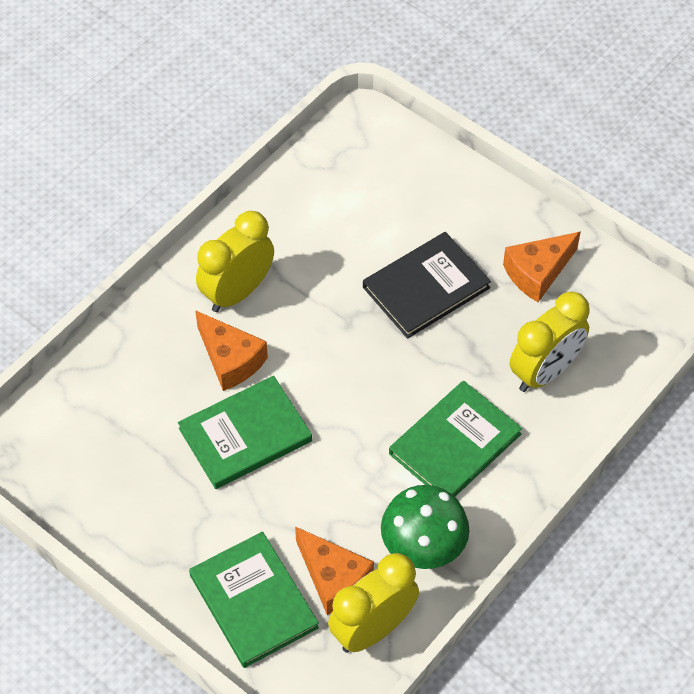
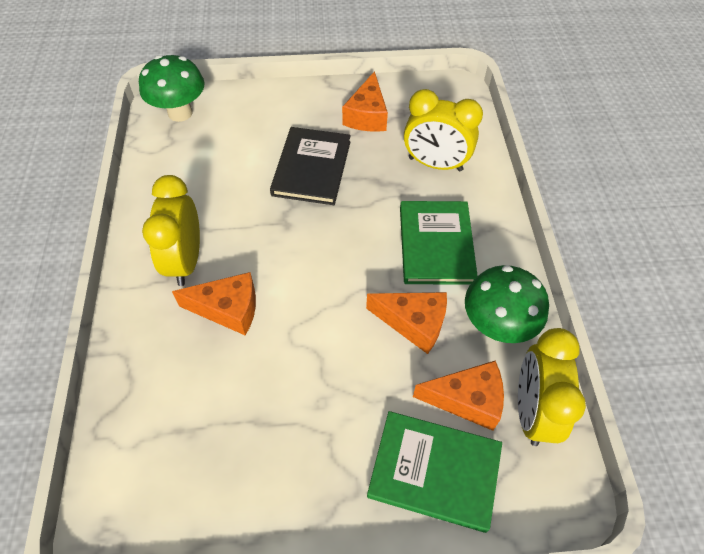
camera: 45 degrees left, 0 degrees up
(245, 435) = (295, 352): green book -> none
(359, 490) = (413, 323): none -> orange cheese
(367, 140) = (180, 113): none -> green mushroom
(544, 372) = (435, 164): yellow clock -> yellow clock turned 105 degrees clockwise

